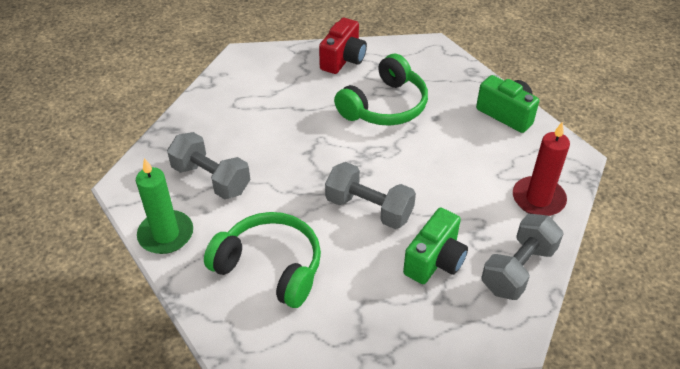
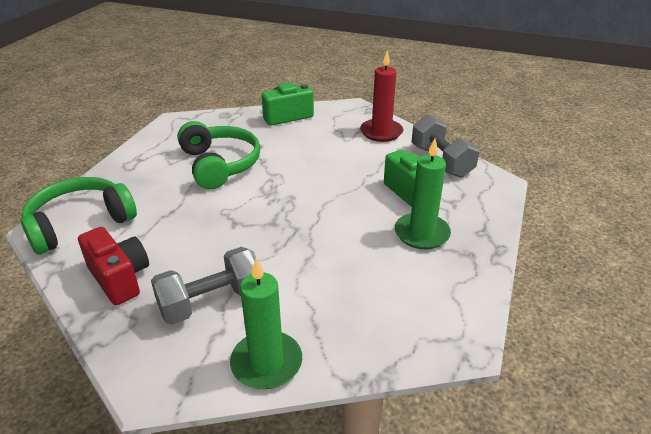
camera: 65 degrees left, 10 degrees down
(270, 267) = (365, 289): green headphones -> green headphones (80, 223)
(343, 59) = (133, 168): red camera -> red camera (120, 278)
(369, 209) = (334, 209): grey dumbbell -> none
(371, 286) = (421, 233): none -> green candle

